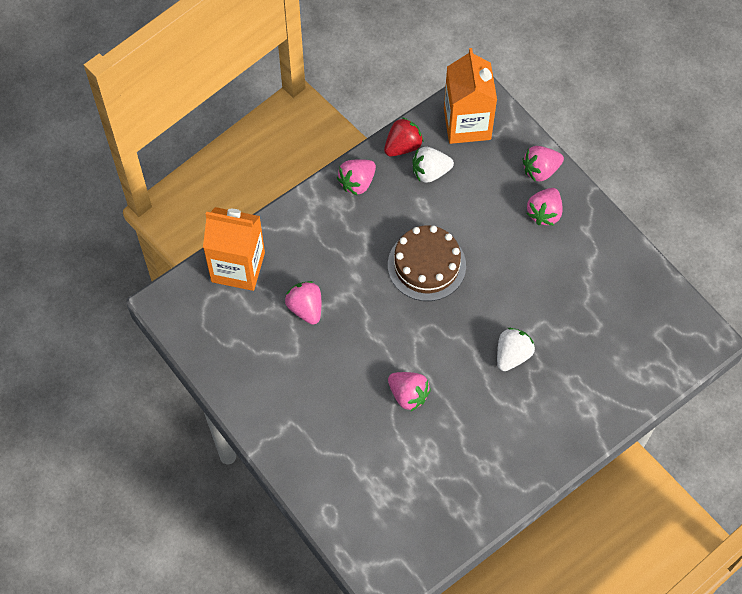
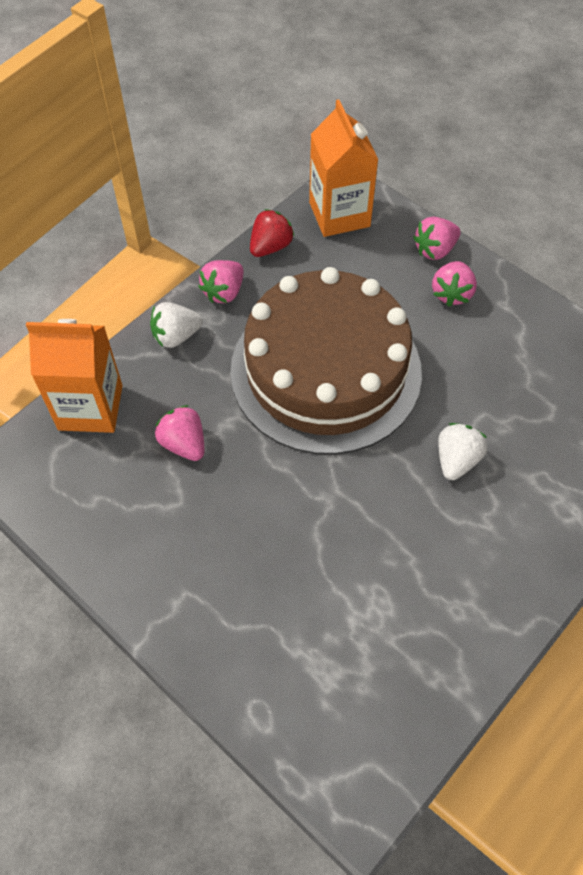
camera: 10 degrees left, 5 degrees down
(408, 395) = (336, 531): pink strawberry -> none
(426, 265) = (326, 371): brown cake -> brown cake, size x1.95
(430, 172) = (308, 269): white strawberry -> white strawberry (176, 336)

